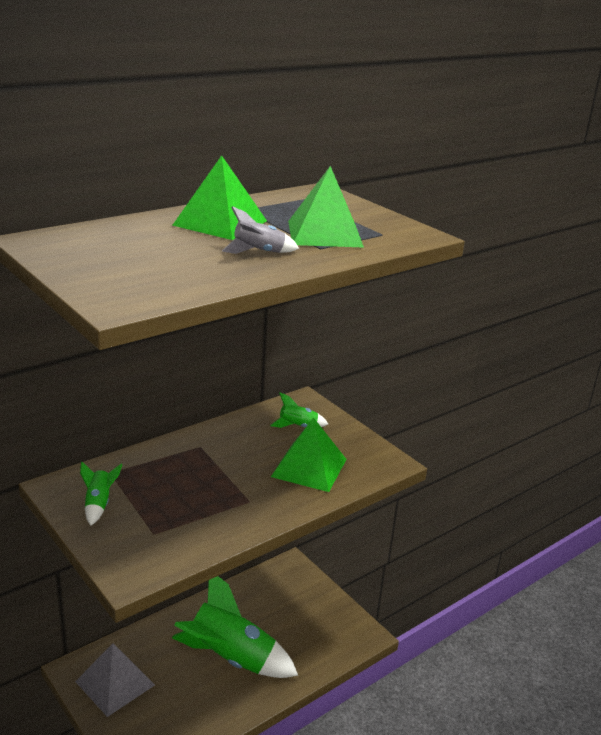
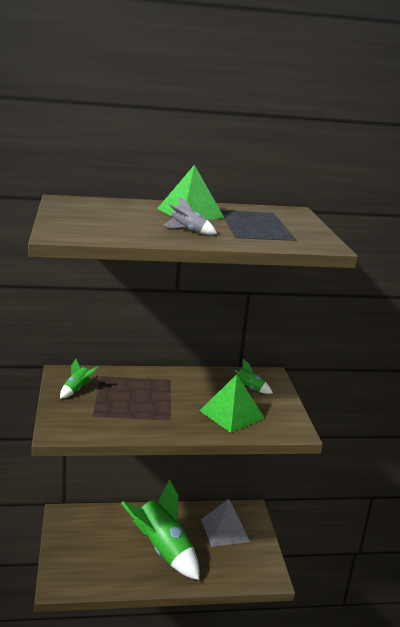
camera: 30 degrees right, 5 degrees down
(115, 683) = (79, 532): grey pyramid -> grey pyramid (225, 530)
(324, 233) = (253, 231): green pyramid -> none

